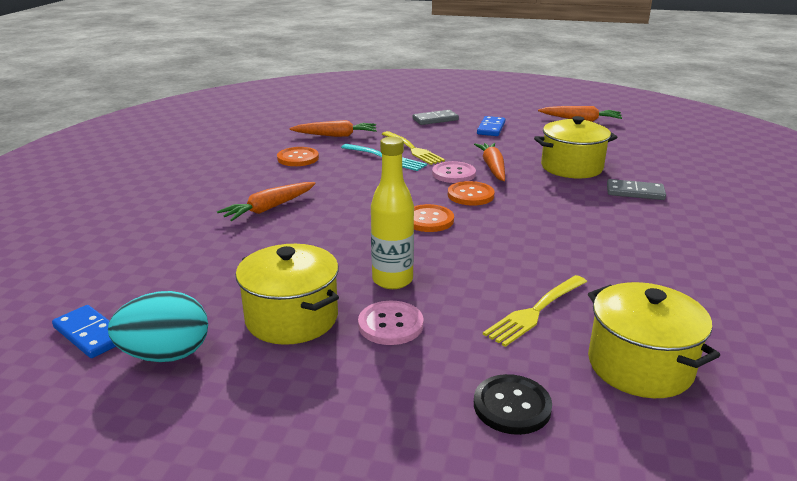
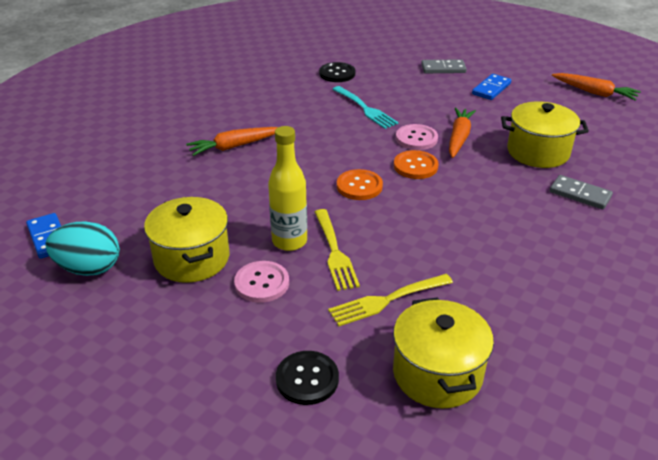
camera: 20 degrees right, 10 degrees up
(298, 158) = (288, 95): orange button -> none
(336, 135) = (337, 74): orange carrot -> black button
(412, 149) = (397, 102): yellow fork -> yellow fork (334, 251)

